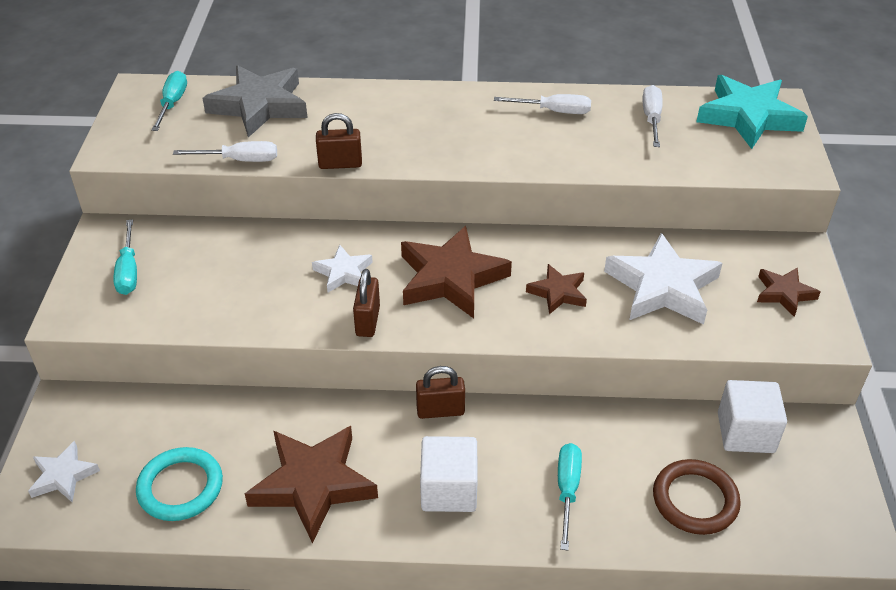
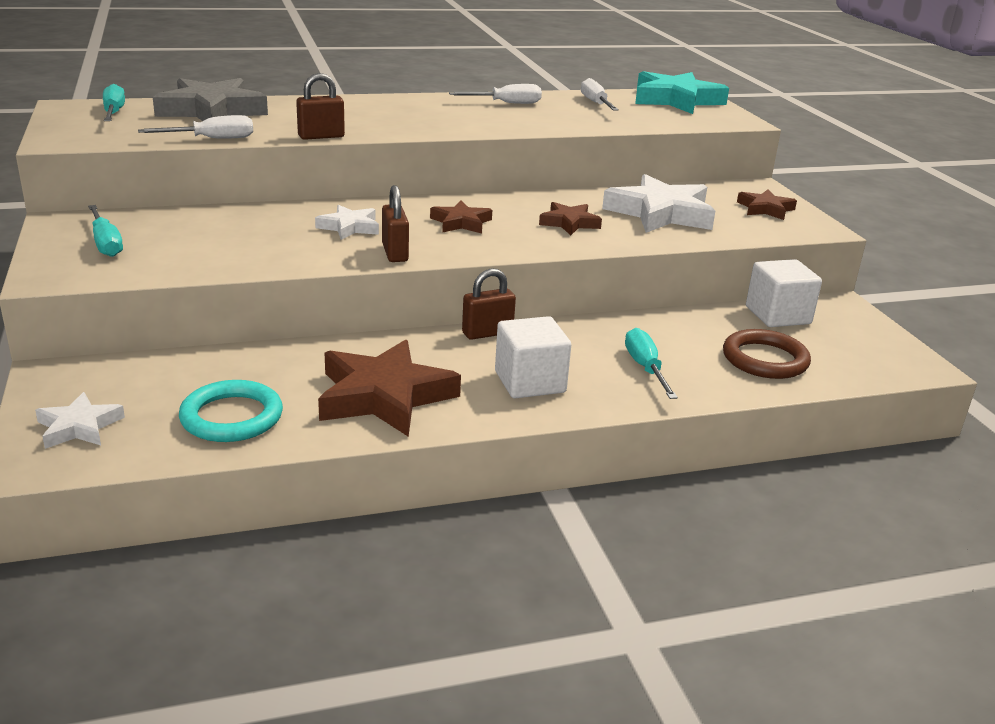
camera: 20 degrees left, 15 degrees down
(451, 278) = (461, 222): brown star -> brown star, size x0.53

